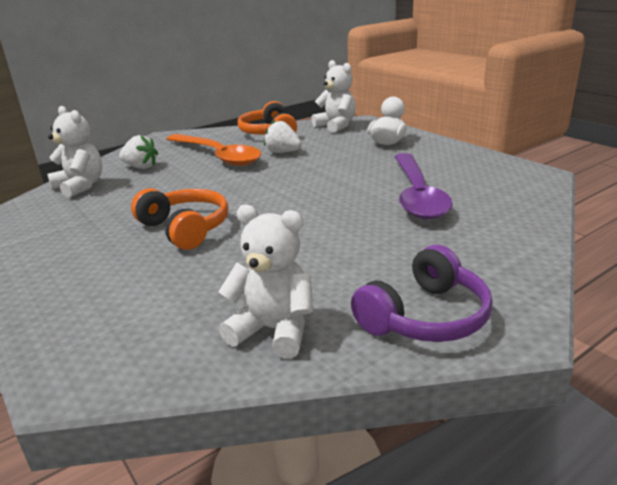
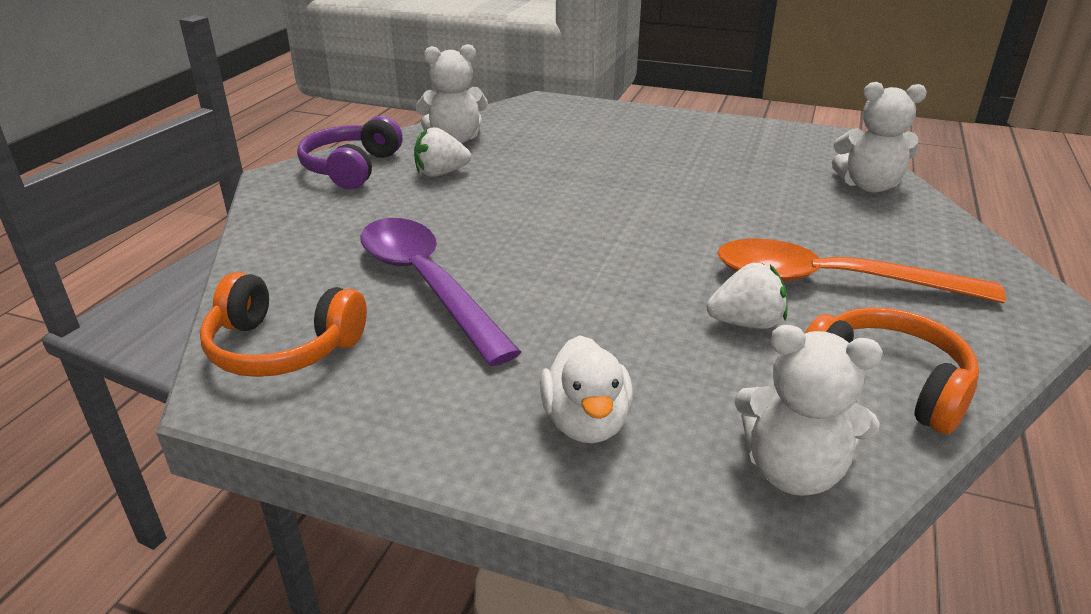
camera: 145 degrees right, 5 degrees up
(141, 167) = (882, 229): white strawberry -> white strawberry (441, 173)
(185, 228) = (641, 176): orange headphones -> orange headphones (282, 347)

